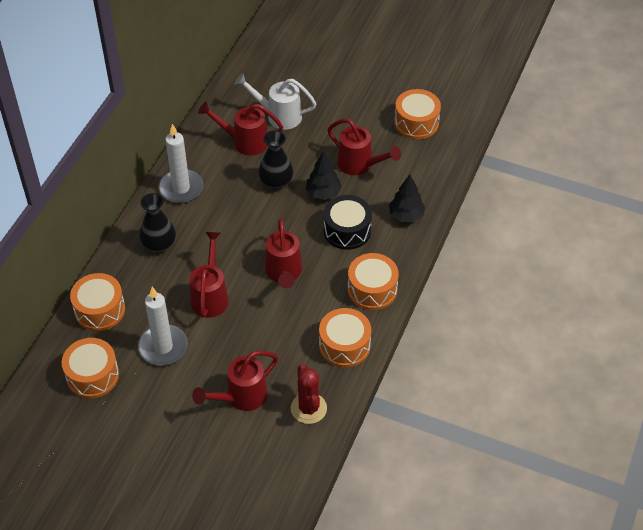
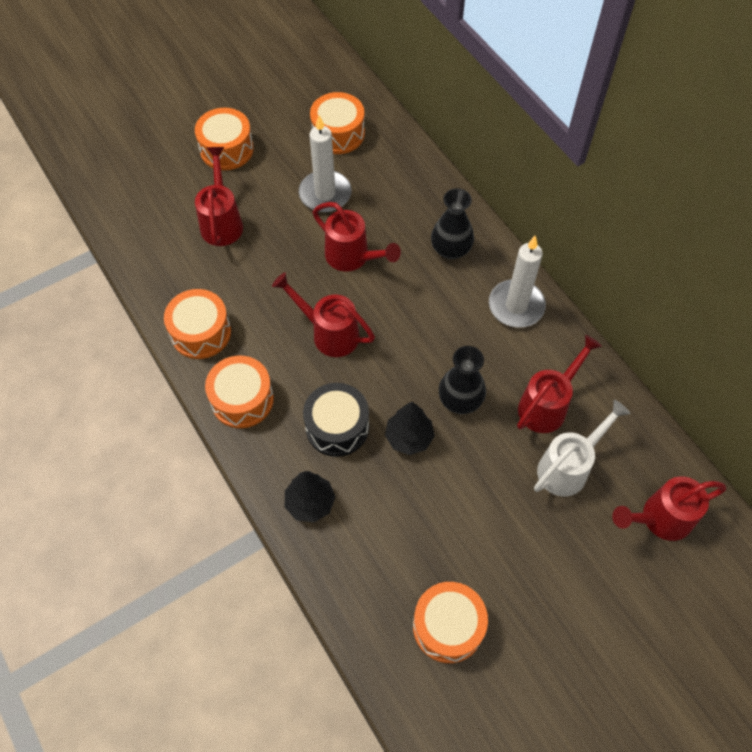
camera: 125 degrees right, 10 degrees up
(100, 310) = (406, 169): orange drum -> orange drum (226, 149)
(308, 408) = (164, 264): red cactus -> none
(359, 165) = (424, 505): red watering can -> red watering can (660, 518)

